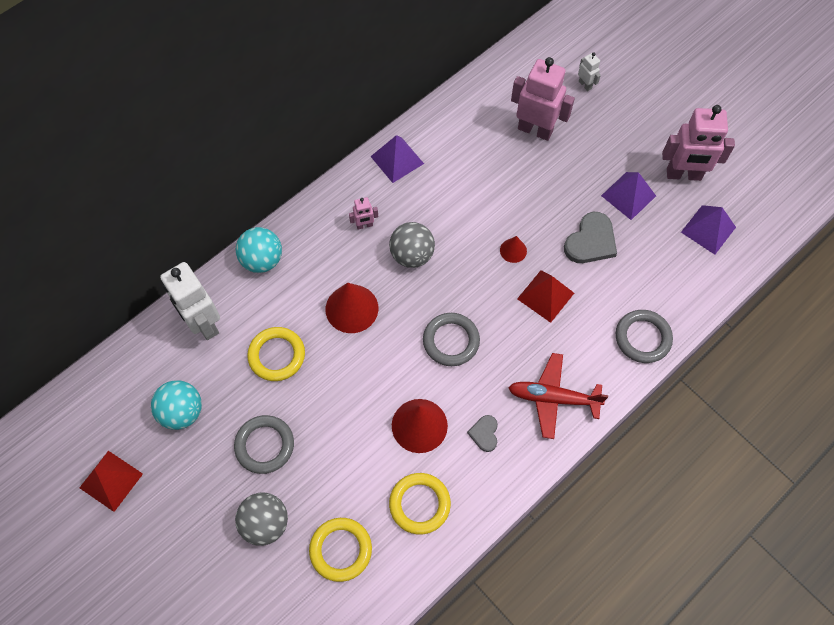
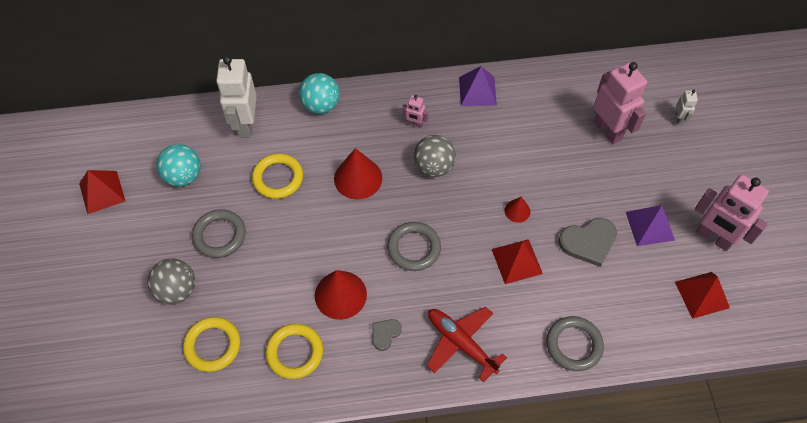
camera: 35 degrees right, 5 degrees down
(708, 229) = (702, 295): purple pyramid -> red pyramid

